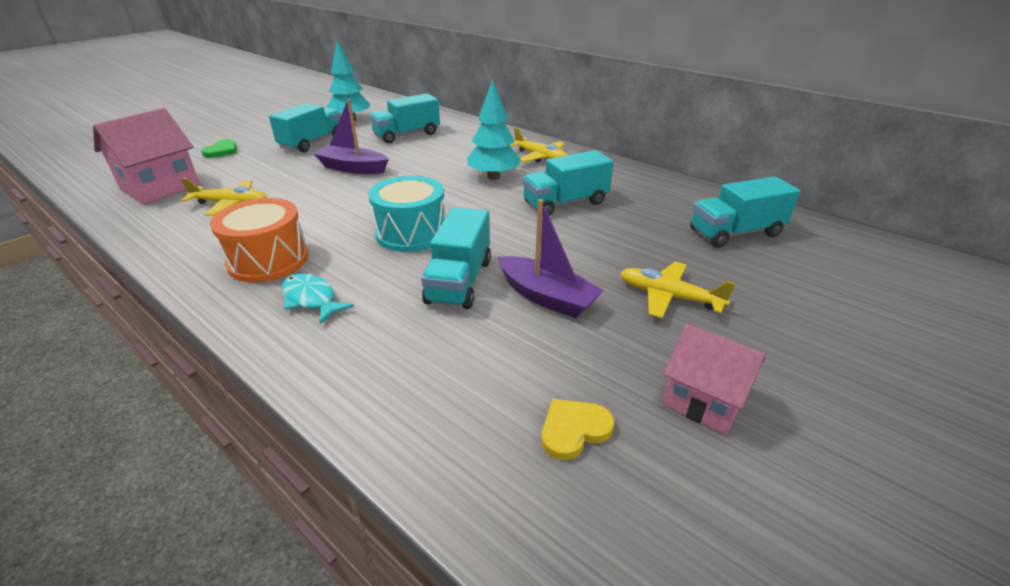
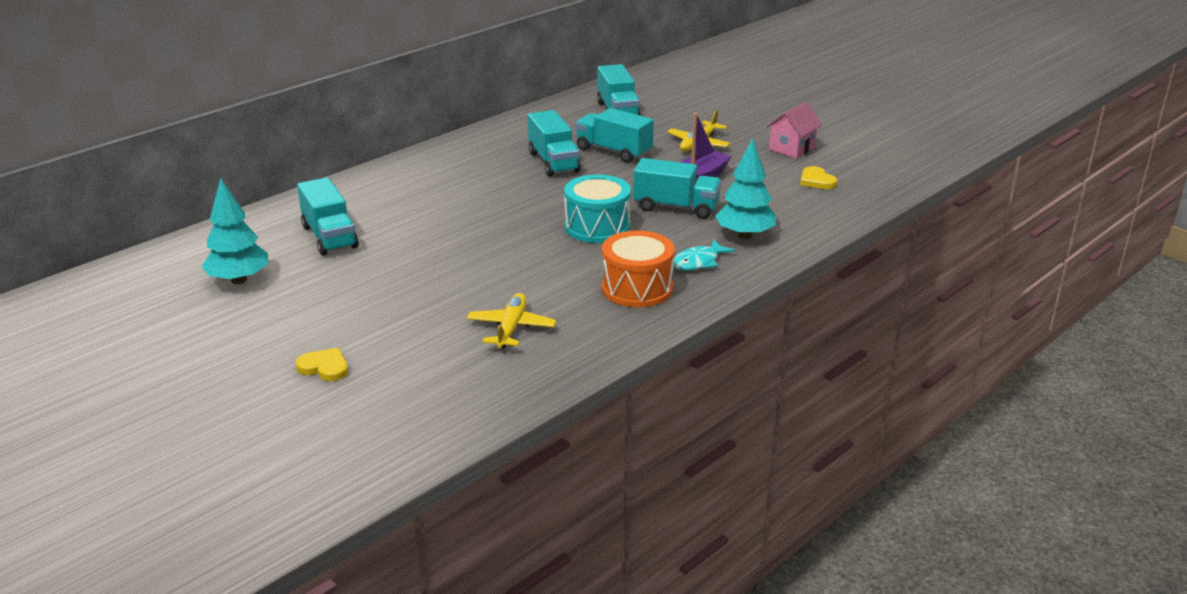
camera: 85 degrees left, 5 degrees down
(160, 187) = (445, 388): pink house -> none
(222, 151) = (324, 367): green heart -> yellow heart
(312, 142) = (324, 300): turquoise truck -> turquoise truck (613, 151)
(353, 168) = (431, 265): purple boat -> none
(493, 177) = (485, 189): turquoise tree -> turquoise tree (745, 235)
(540, 157) = (442, 165): yellow plane -> none

